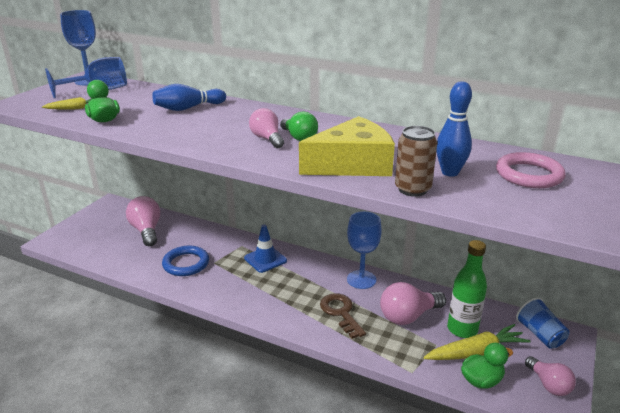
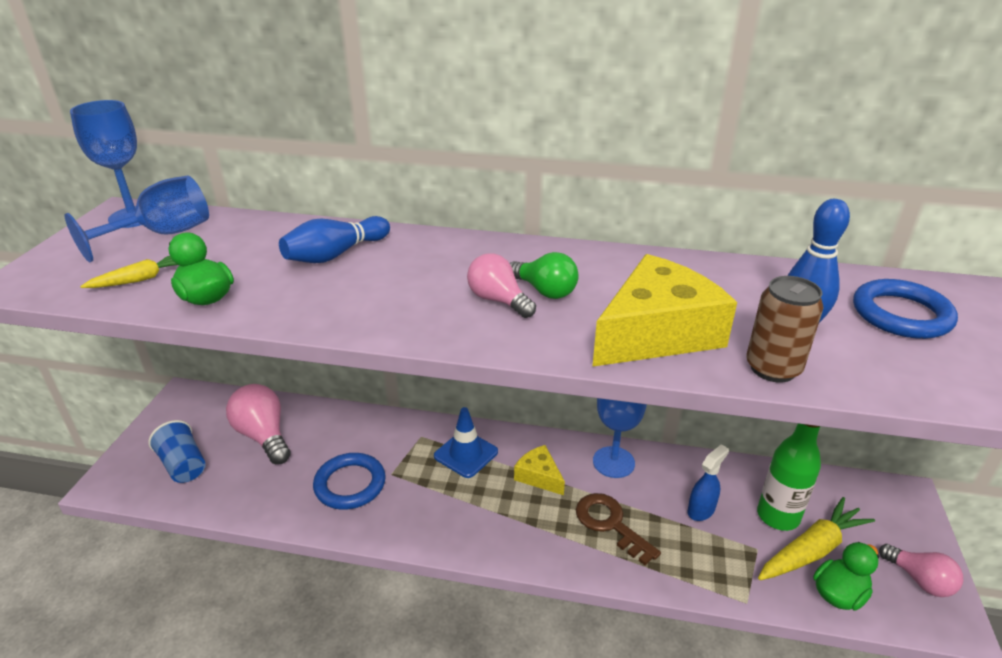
camera: 15 degrees left, 5 degrees up
(307, 279) = (539, 476): none -> yellow cheese
(408, 316) = (701, 510): pink light bulb -> blue spray bottle
(529, 175) = (901, 314): pink ring -> blue ring
(540, 334) = (873, 503): blue cup -> blue cup (183, 465)

